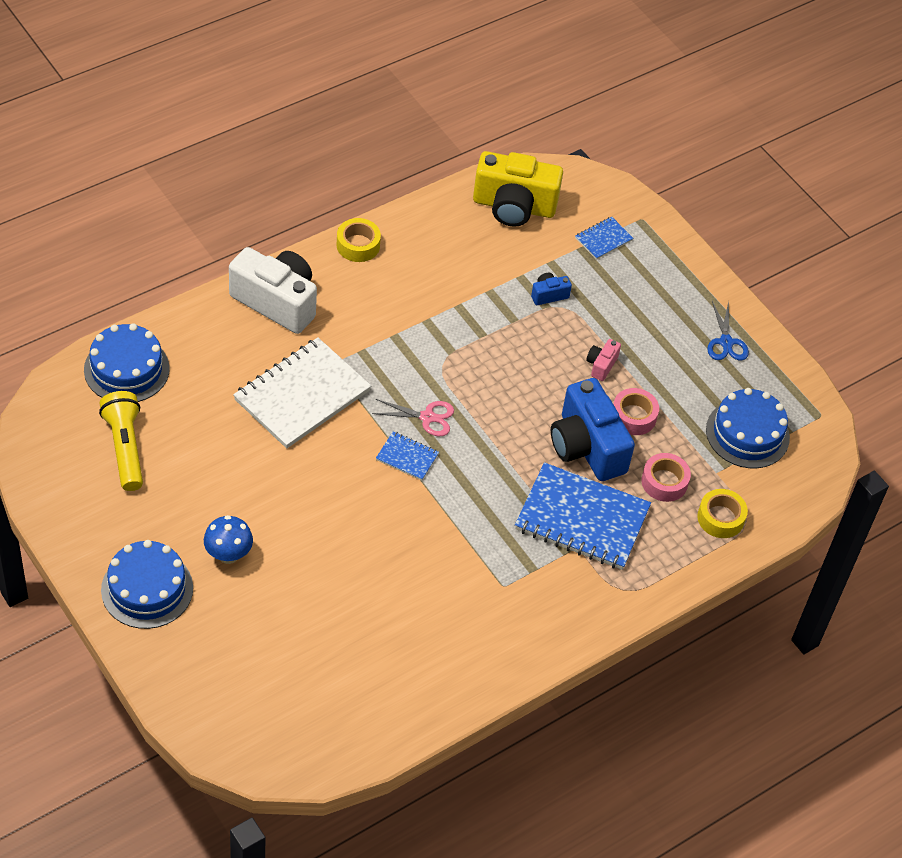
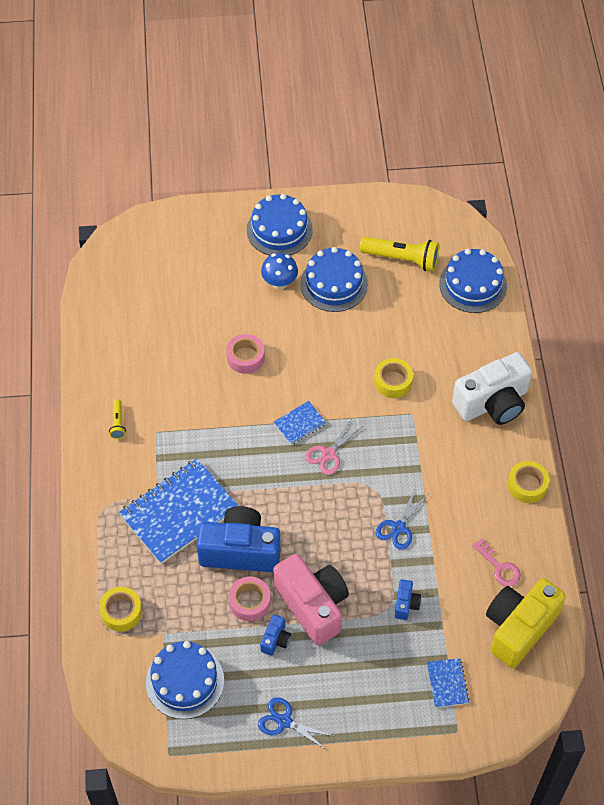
camera: 125 degrees right, 5 degrees up
(199, 500) = (334, 284): none -> blue cake
(302, 395) = (393, 381): white notebook -> yellow tape
(462, 239) = (499, 567): none -> pink key
(473, 328) = (398, 528): none -> blue scissors
(516, 628) = (118, 423): none -> yellow flashlight
(601, 365) = (312, 605): pink camera -> pink camera, size x2.31
(656, 380) = (275, 640): none -> blue camera
(664, 482) = (177, 589): pink tape -> pink tape (245, 357)

